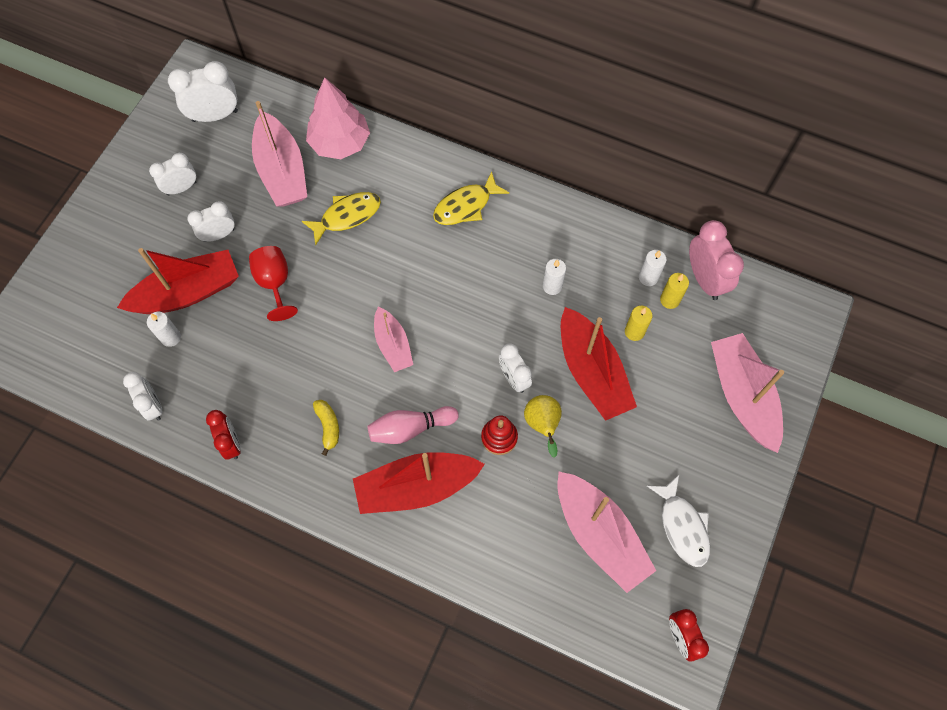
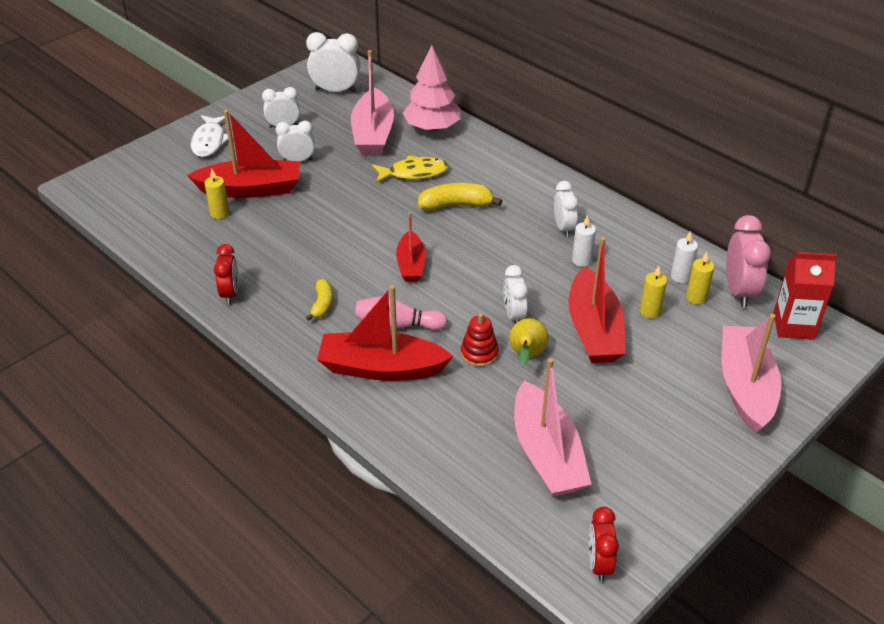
camera: 20 degrees right, 25 degrees down
(153, 406) = (179, 252): white clock -> white clock (564, 228)
(171, 337) = (220, 213): white candle -> yellow candle
(275, 283) = (327, 200): red goblet -> none
(393, 345) = (411, 264): pink boat -> red boat
(406, 249) = (456, 205): none -> yellow banana
(466, 206) = (525, 190): yellow fish -> none
(682, 526) = (638, 472): white fish -> white fish (209, 141)
(763, 307) = (793, 326): none -> red carton

